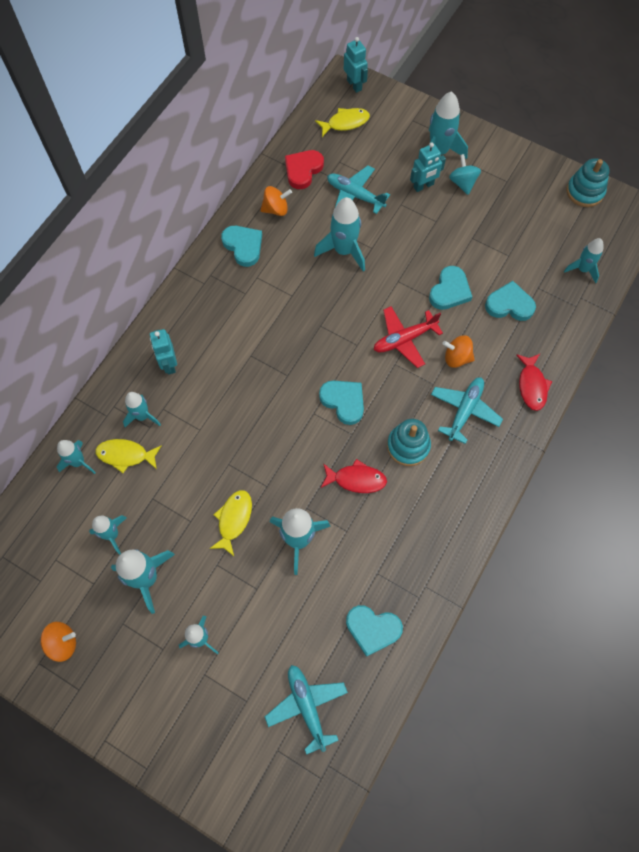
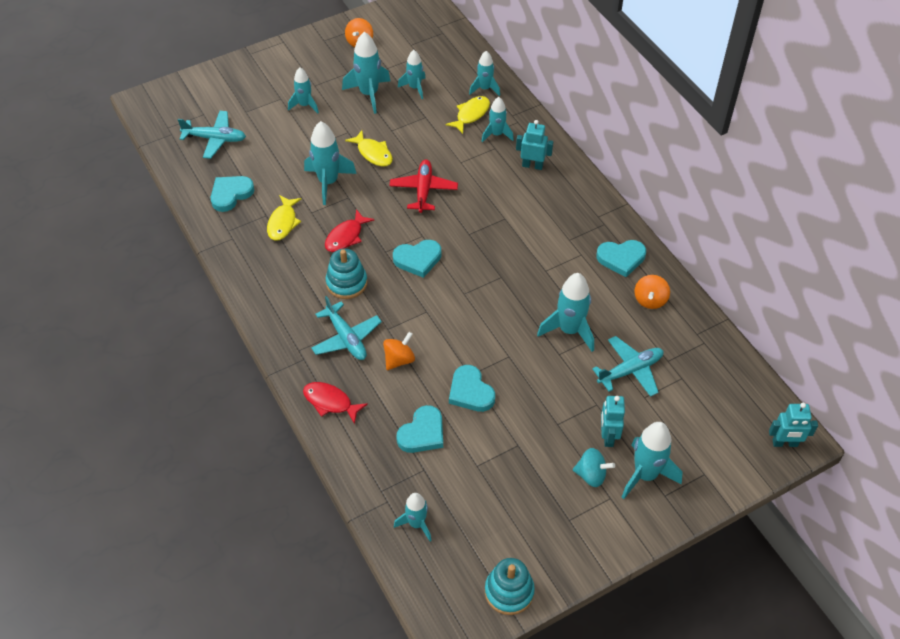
camera: 120 degrees right, 15 degrees down
(303, 170) = (687, 342): red heart -> none
(345, 123) = (732, 408): yellow fish -> yellow fish (283, 222)
(404, 339) = (445, 330): red plane -> red plane (423, 190)

